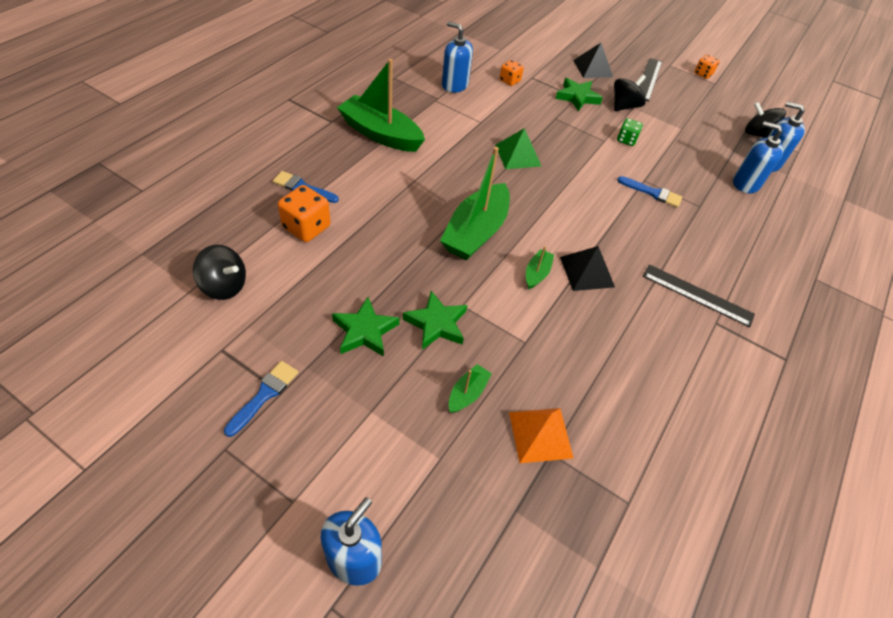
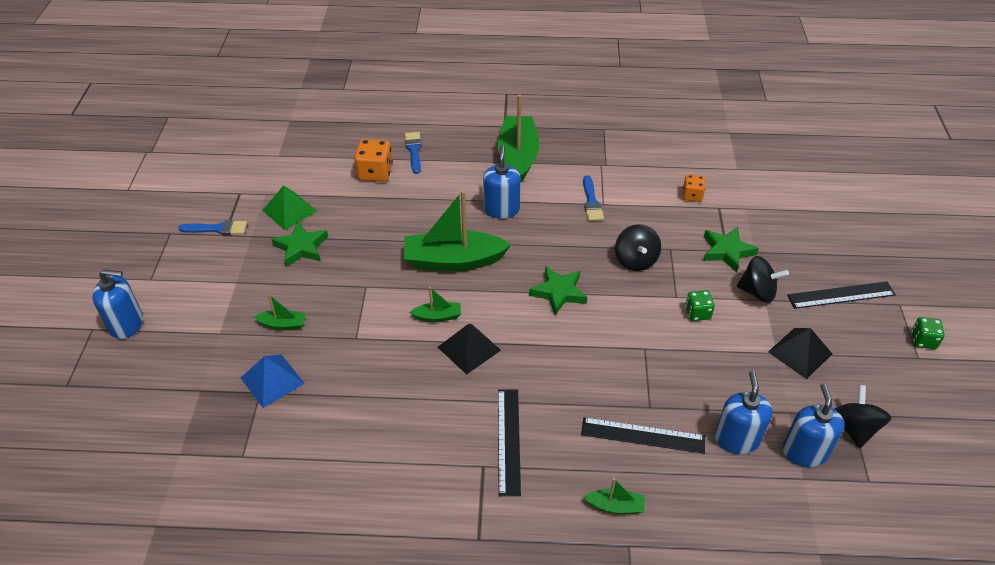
camera: 65 degrees right, 5 degrees down
(224, 286) = (290, 166): black spinning top -> black spinning top (635, 260)
(436, 324) = (336, 280): green star -> green star (558, 292)
(454, 85) = (638, 166): blue soap dispenser -> blue soap dispenser (501, 209)
(518, 155) = (582, 246): green pyramid -> green pyramid (289, 210)
(540, 434) = (272, 380): orange pyramid -> blue pyramid
(592, 68) = (798, 244): black pyramid -> black pyramid (800, 352)
(652, 193) = (630, 361): blue brush -> blue brush (591, 202)
(703, 74) = (923, 340): orange dice -> green dice
(724, 223) = (642, 435): none -> black ruler
(780, 268) = (615, 506): none -> green boat

